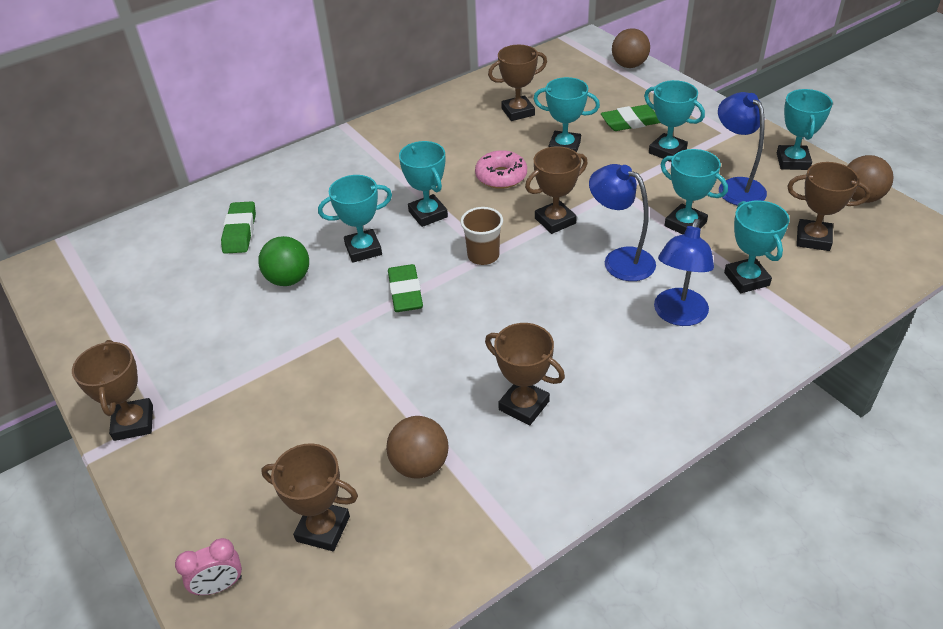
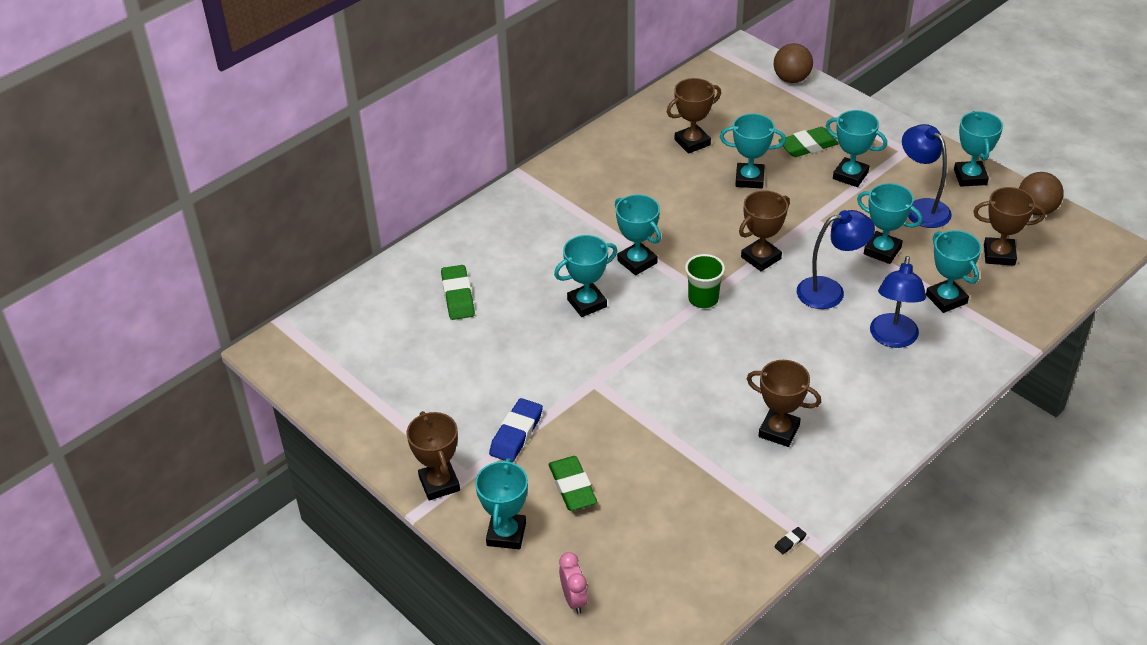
camera: 10 degrees left, 0 degrees up
(178, 491) = (506, 534): none -> turquoise trophy
(219, 585) = (574, 599): pink clock -> pink clock turned 75 degrees counterclockwise
(237, 377) = (516, 434): none -> blue eraser
(288, 279) = (526, 339): green ball -> none
(323, 529) = (642, 548): brown trophy -> none
(405, 292) = (642, 341): green eraser -> green eraser (572, 487)
(420, 465) = (705, 489): brown ball -> none
(483, 256) = (703, 299): brown cup -> green cup
(500, 545) = (790, 542): none -> black eraser
(501, 176) = (696, 216): pink donut -> none
(620, 259) = (830, 291): blue lamp -> blue lamp turned 135 degrees clockwise

